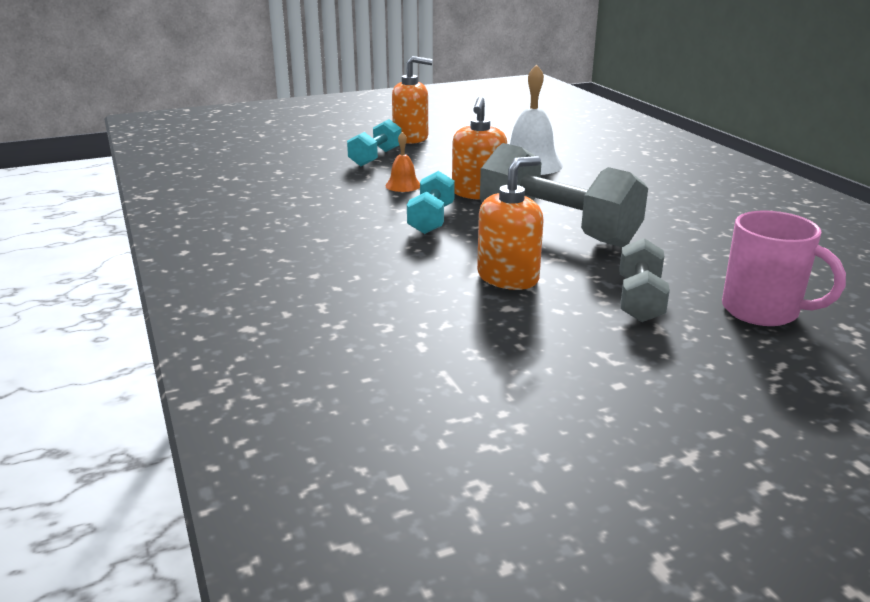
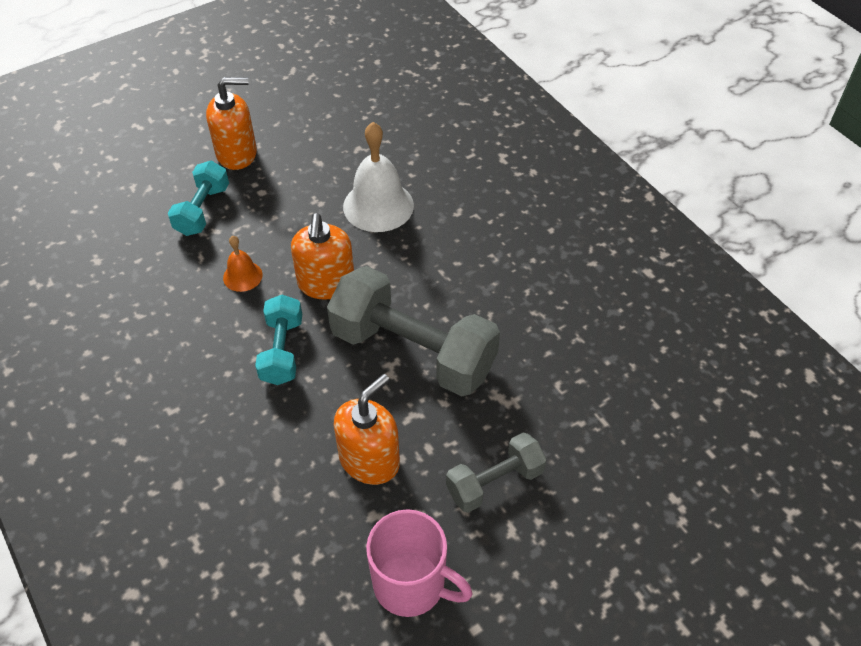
camera: 10 degrees left, 25 degrees up
(640, 300) = (495, 482): grey dumbbell -> grey dumbbell turned 60 degrees clockwise
(762, 311) = (604, 485): pink mug -> pink mug (411, 584)

